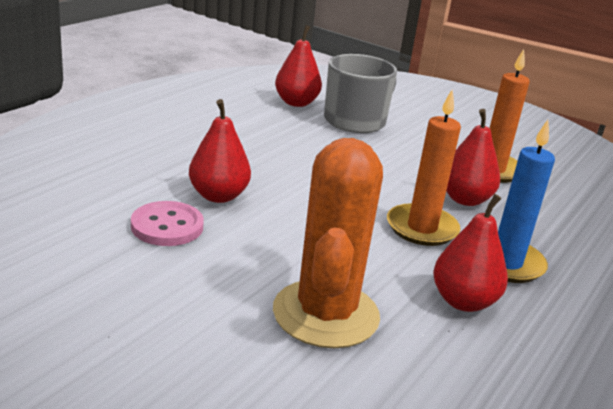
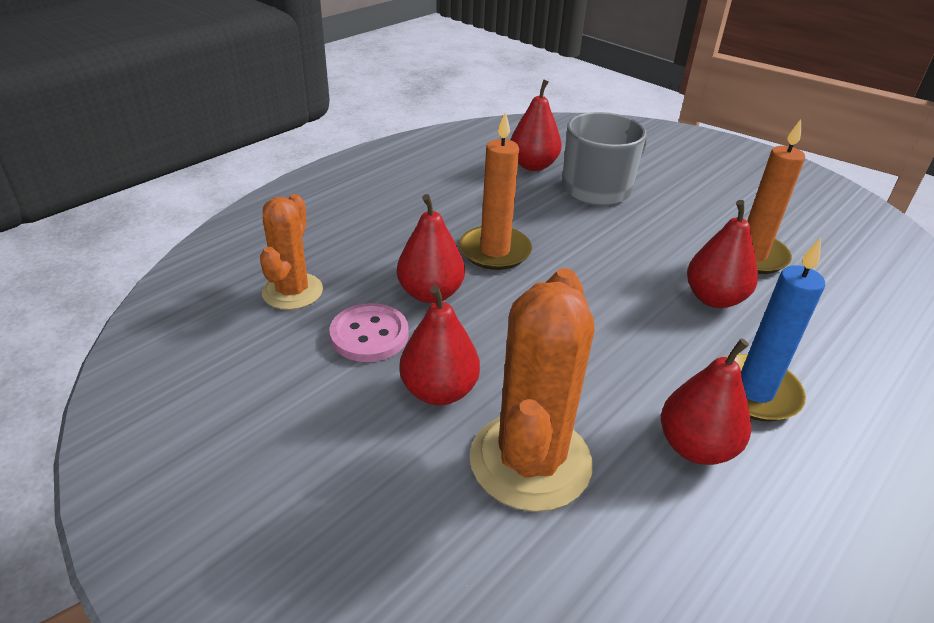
camera: 10 degrees right, 10 degrees up
(89, 194) = (292, 291): none -> orange cactus
(237, 266) = (439, 391): none -> red pear
(422, 228) = (657, 340): orange candle -> orange candle (494, 251)

